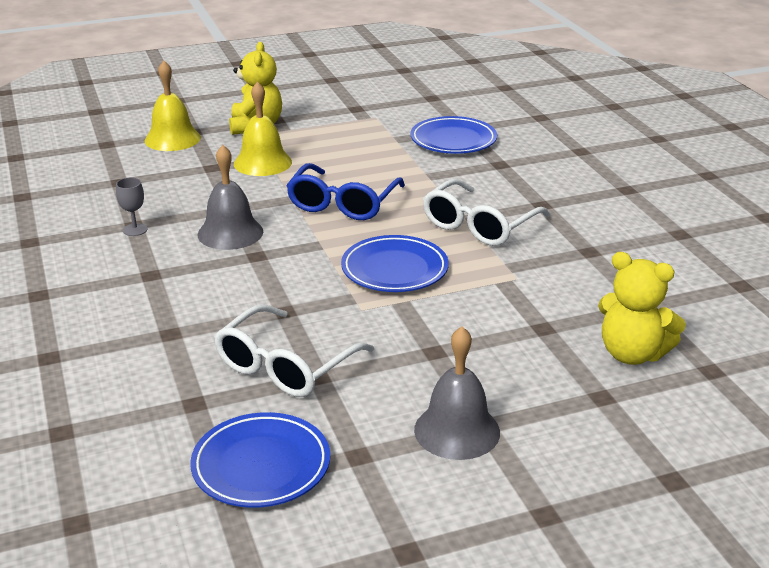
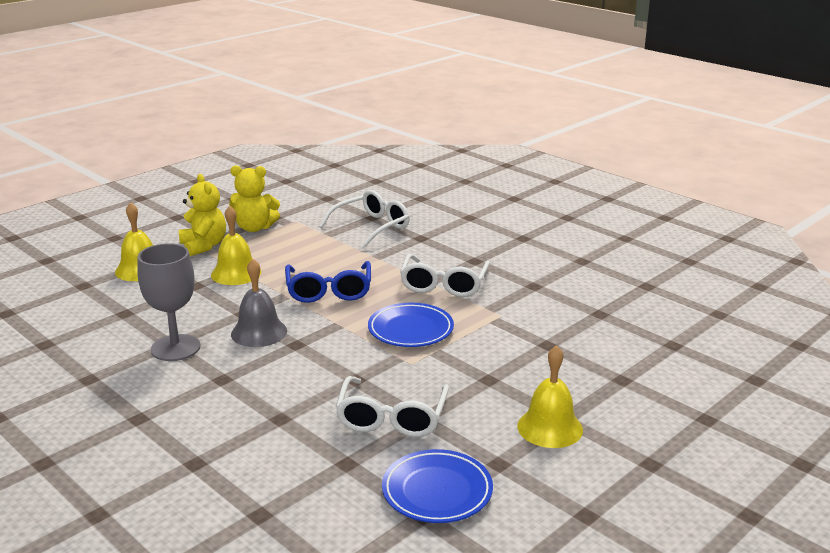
camera: 25 degrees left, 5 degrees down
(135, 230) = (175, 348): grey goblet -> grey goblet, size x2.26
(453, 140) = (371, 227): blue plate -> white glasses
(457, 431) = (550, 427): grey bell -> yellow bell
(632, 354) = (617, 347): yellow teddy bear -> yellow teddy bear (254, 228)

